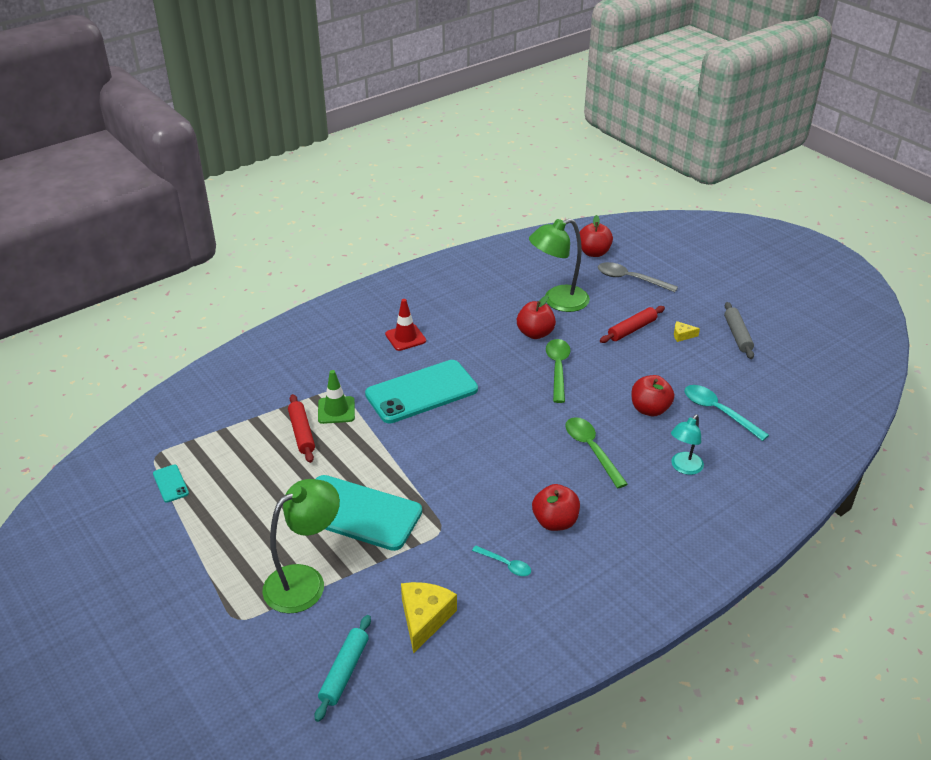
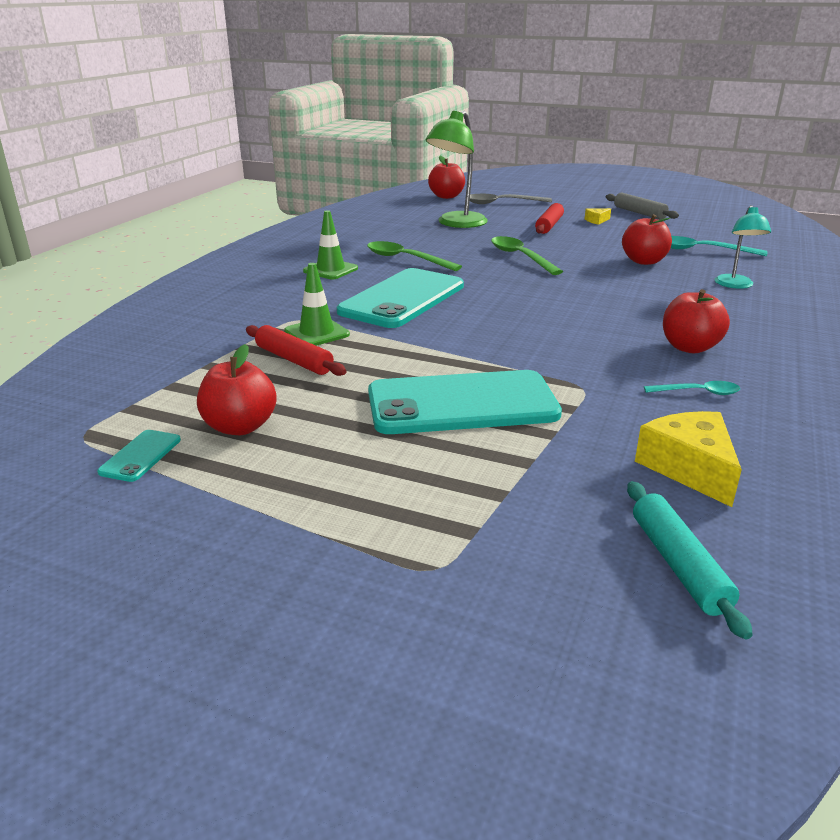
camera: 30 degrees left, 10 degrees down
(170, 483) = (140, 456): turquoise phone -> turquoise phone turned 75 degrees clockwise
(305, 581) = (482, 489): green lamp -> none
(405, 337) = (330, 270): red traffic cone -> green traffic cone
(535, 333) = (464, 243): red apple -> red apple (240, 427)
(591, 449) = (637, 294): green spoon -> green spoon (405, 259)

